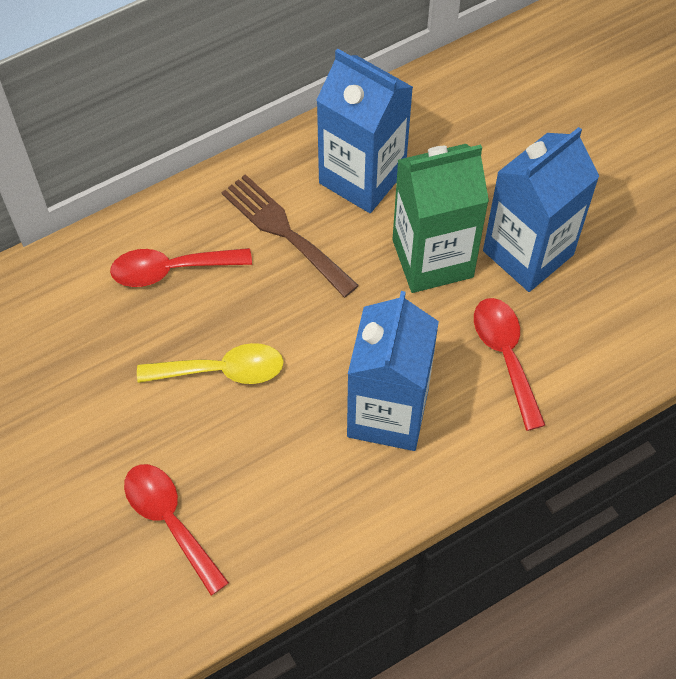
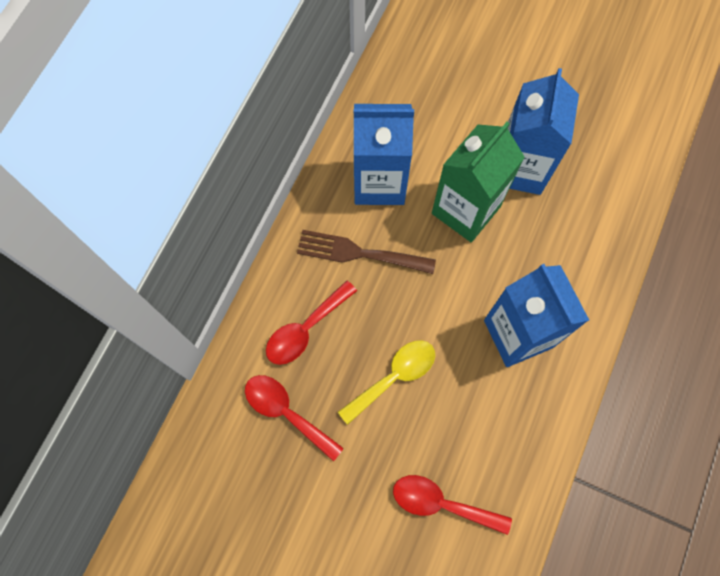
camera: 35 degrees left, 10 degrees up
(505, 356) = (558, 246): red spoon -> red spoon (286, 412)

